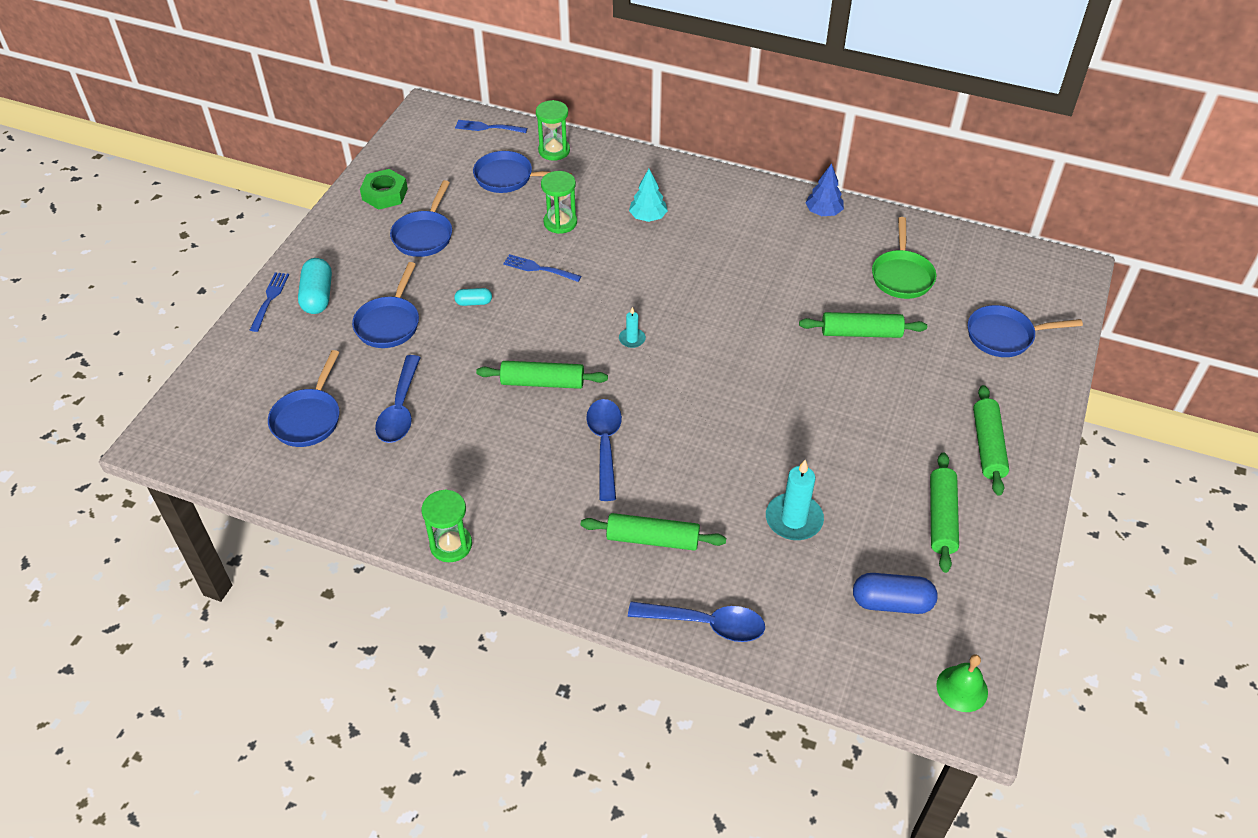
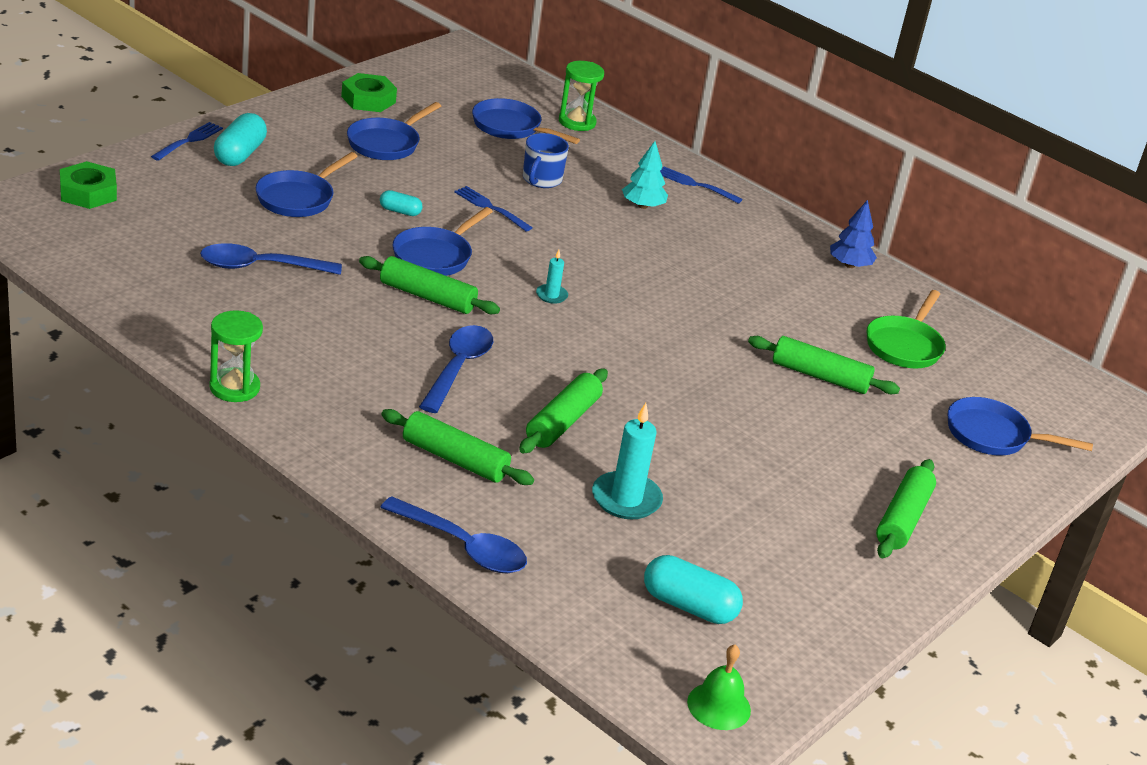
camera: 15 degrees right, 15 degrees down
(221, 391) = (88, 192): none -> green nut
(308, 418) = (160, 242): blue pan -> blue pan (435, 256)
(400, 409) = (260, 267): blue spoon -> blue spoon turned 60 degrees clockwise
(488, 127) = (518, 82): blue fork -> blue fork (696, 185)
(560, 222) = (541, 179): green hourglass -> blue mug
(891, 603) = (689, 606): blue capsule -> turquoise capsule
(941, 518) = (801, 558): green rolling pin -> green rolling pin (563, 422)

